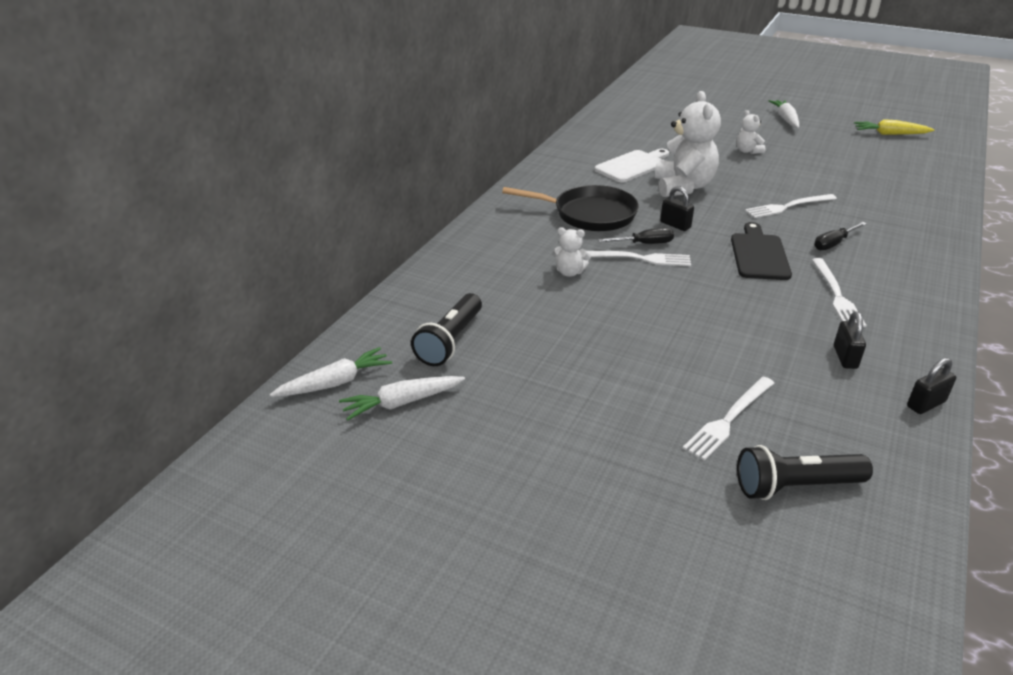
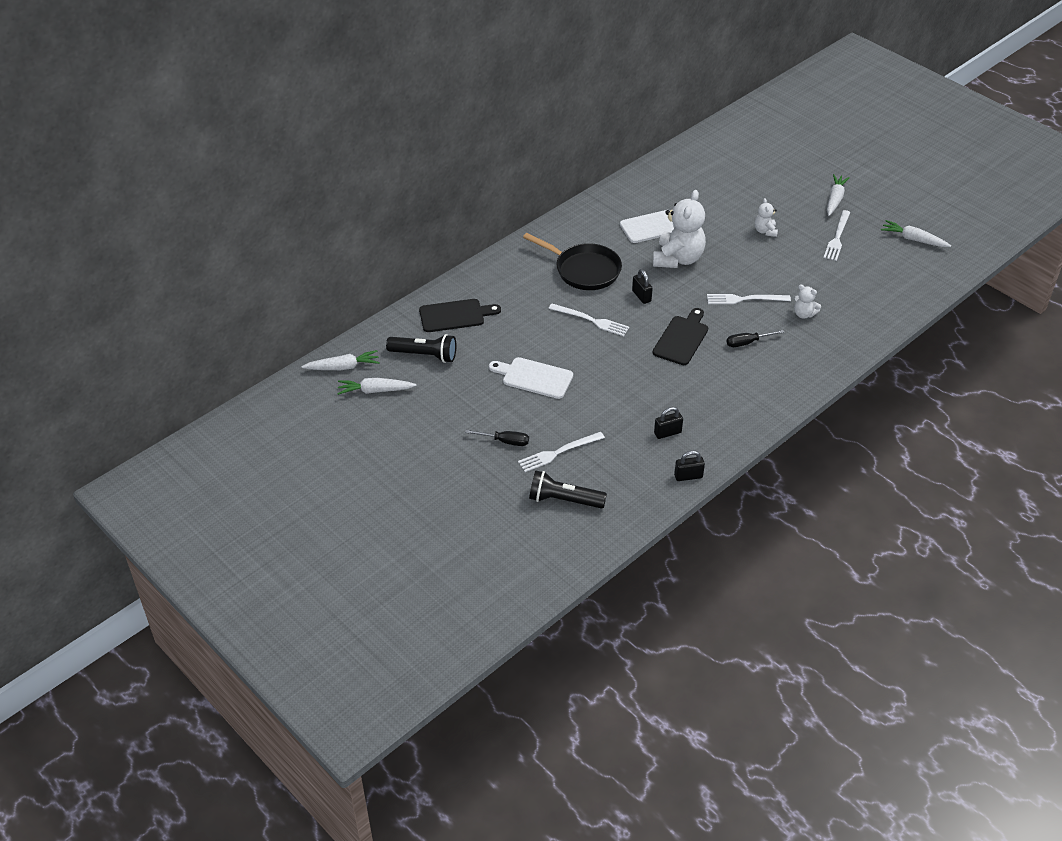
camera: 20 degrees right, 10 degrees up
(450, 341) = (424, 355): black flashlight -> black flashlight turned 120 degrees counterclockwise
(463, 288) = (455, 315): none -> black cutting board
(569, 272) = (534, 320): white teddy bear -> white teddy bear (804, 314)
(619, 333) = (534, 377): none -> white cutting board
(644, 244) = (605, 308): black screwdriver -> black screwdriver (505, 441)
(836, 295) = (707, 386): white fork -> white fork (837, 237)
(845, 357) = (667, 433): black padlock -> black padlock turned 45 degrees clockwise
(890, 134) = (913, 239): yellow carrot -> white carrot

